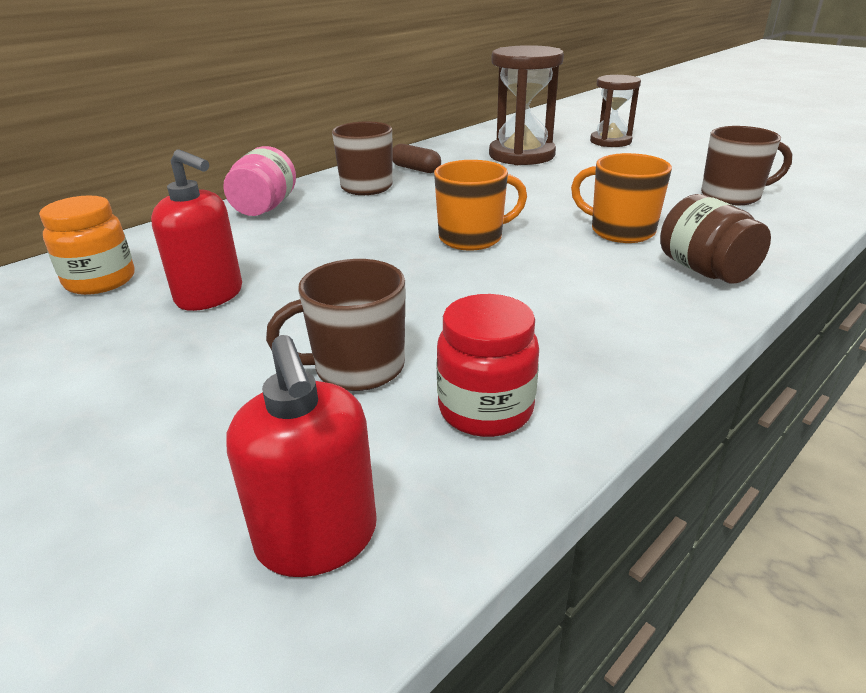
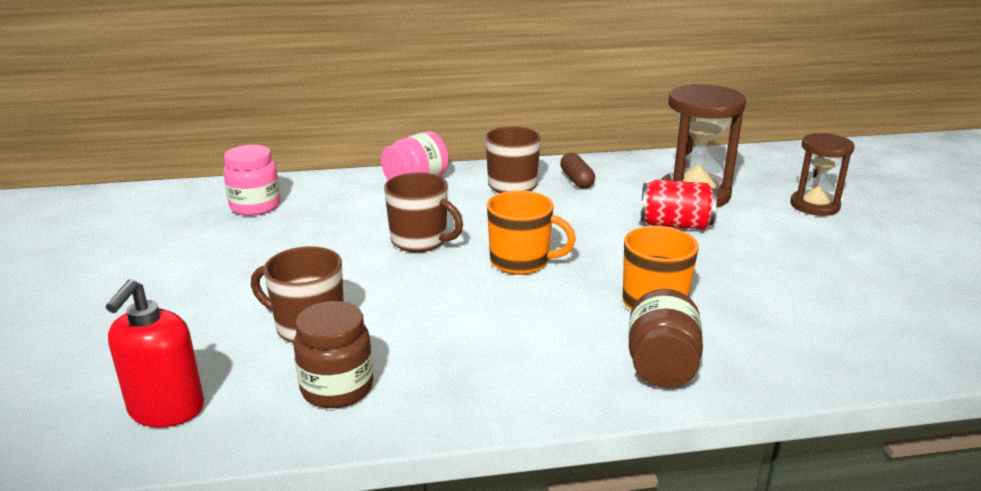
camera: 35 degrees right, 5 degrees down
(100, 281) = (255, 206): orange jar -> pink jar
(210, 295) = (297, 241): red soap dispenser -> none
(485, 410) = (337, 388): red jar -> brown jar
(543, 177) = (675, 225): none -> red can
(732, 196) = (832, 309): brown mug -> brown mug (420, 241)

